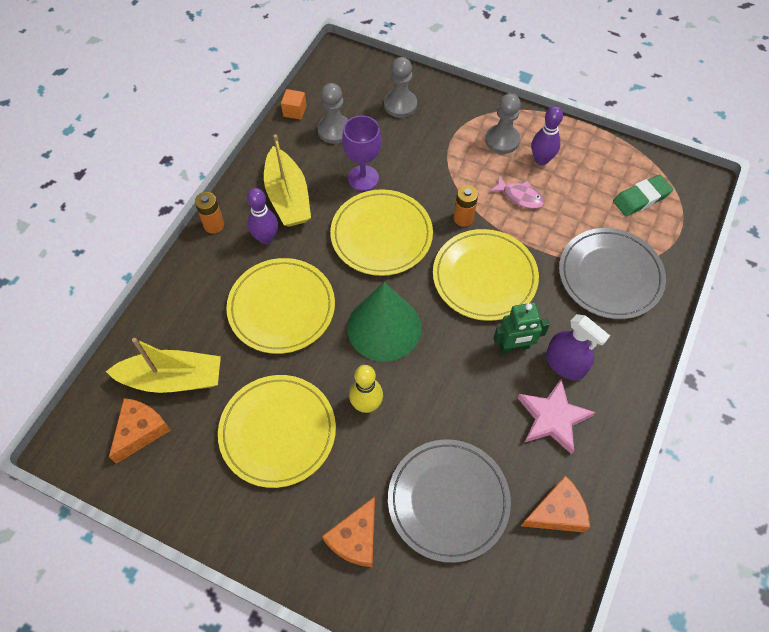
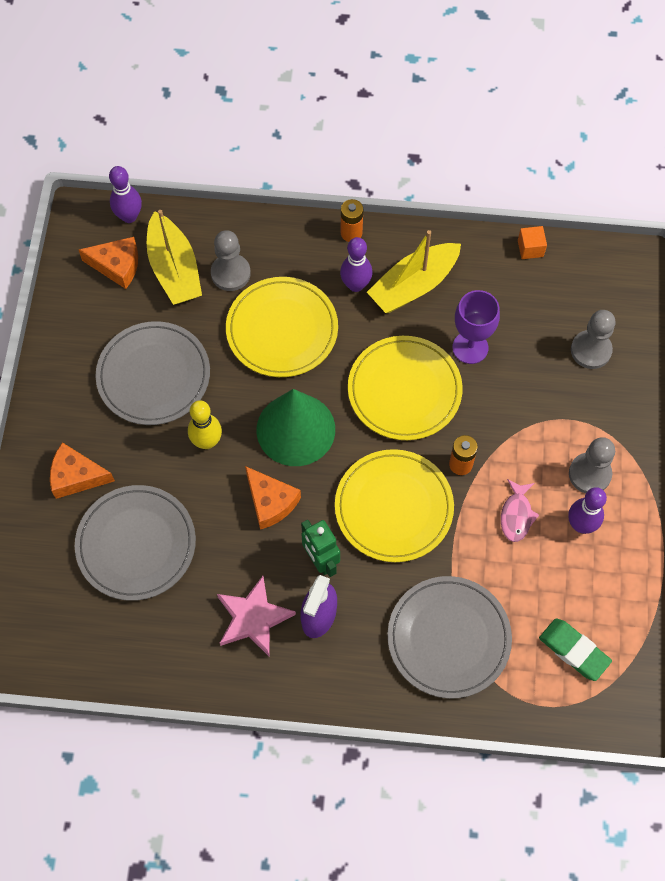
camera: 70 degrees right, 5 degrees up
(91, 403) = (129, 216): none -> purple bowling pin
(278, 432) = (153, 375): yellow plate -> grey plate
(334, 130) = (522, 297): grey pawn -> grey pawn (230, 273)
(557, 512) = (156, 646): orange cheese -> orange cheese (270, 502)

